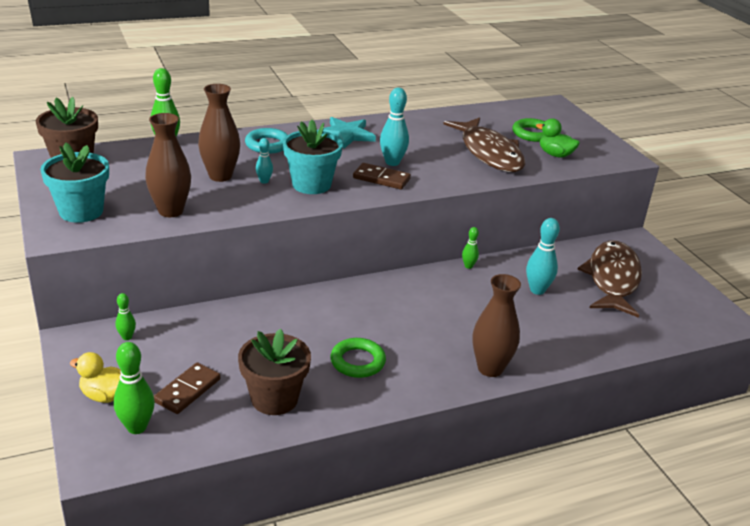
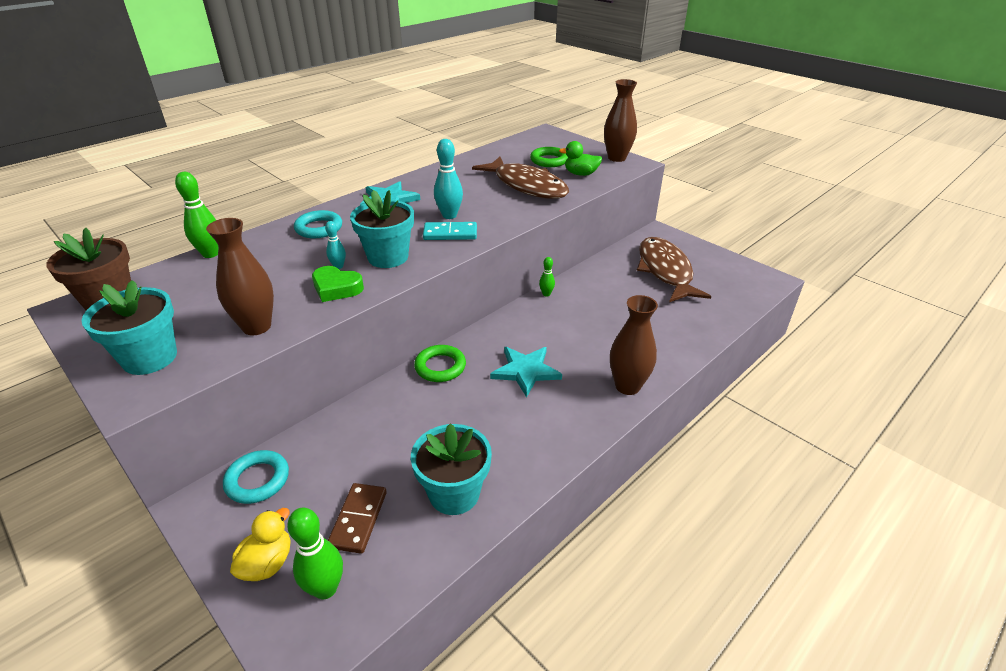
camera: 20 degrees left, 5 degrees up
(104, 396) = (267, 563): yellow duck -> yellow duck turned 120 degrees clockwise
(127, 337) = (257, 480): green bowling pin -> turquoise ring
(220, 176) = (289, 273): brown vase -> brown vase (617, 158)
(251, 198) = (336, 288): none -> green heart
(274, 399) = (454, 493): brown flower pot -> turquoise flower pot
(357, 361) = (509, 422): green ring -> green ring (440, 367)
(381, 178) = (450, 233): brown domino -> turquoise domino
(400, 326) = (525, 371): none -> turquoise star
(537, 290) = (615, 299): turquoise bowling pin -> none

